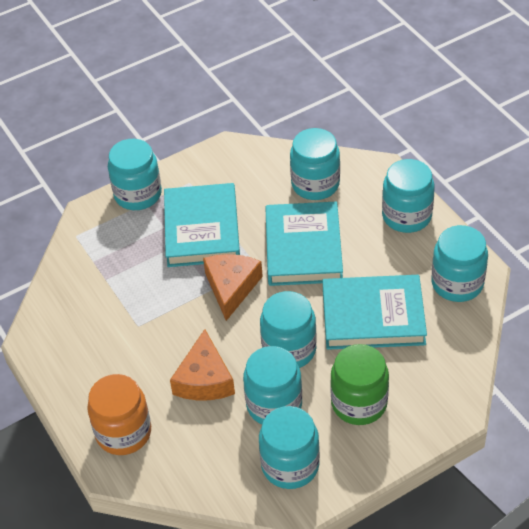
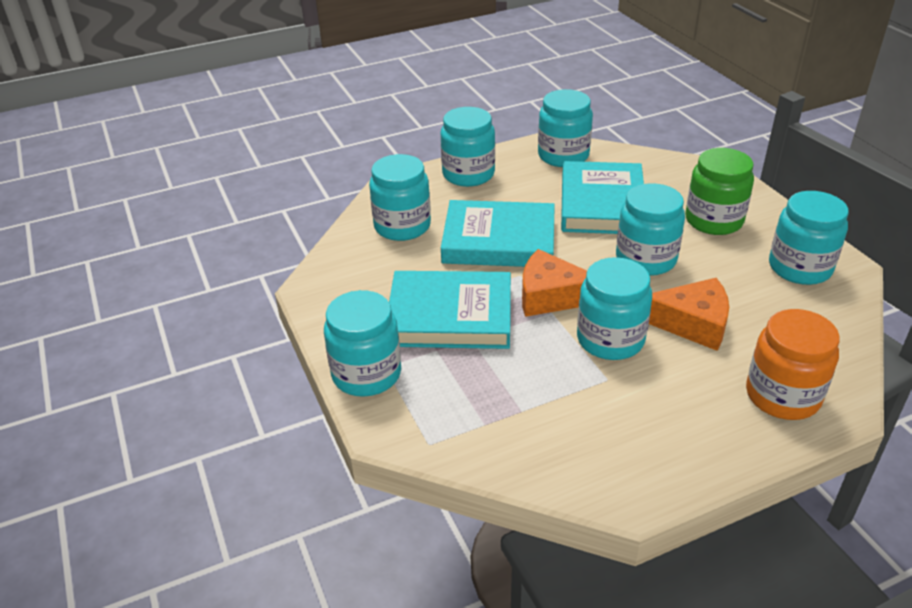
camera: 85 degrees left, 10 degrees down
(274, 405) = (723, 274): turquoise jar -> turquoise jar (610, 339)

